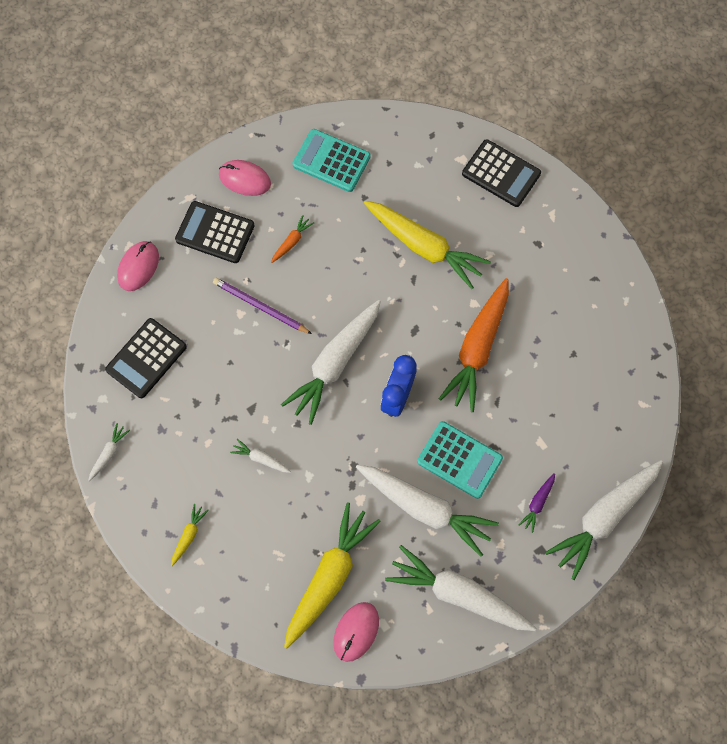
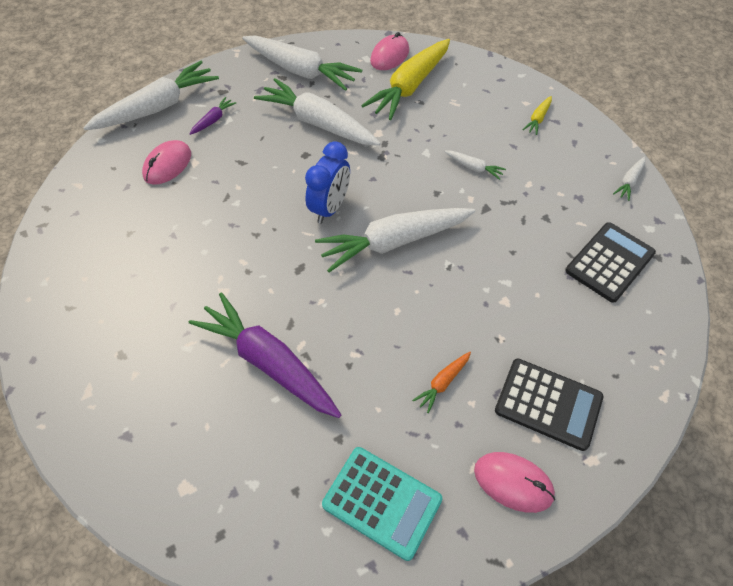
camera: 175 degrees left, 15 degrees down
(138, 267) = (644, 366): pink mouse -> pink mouse (167, 165)
(260, 306) = (481, 306): purple pencil -> none
(335, 363) = (394, 242): white carrot -> white carrot turned 150 degrees counterclockwise
(424, 246) = (269, 362): yellow carrot -> purple carrot
(459, 460) = (277, 154): turquoise calculator -> none
(477, 348) = (232, 245): orange carrot -> none
(501, 174) = (135, 458): black calculator -> none

